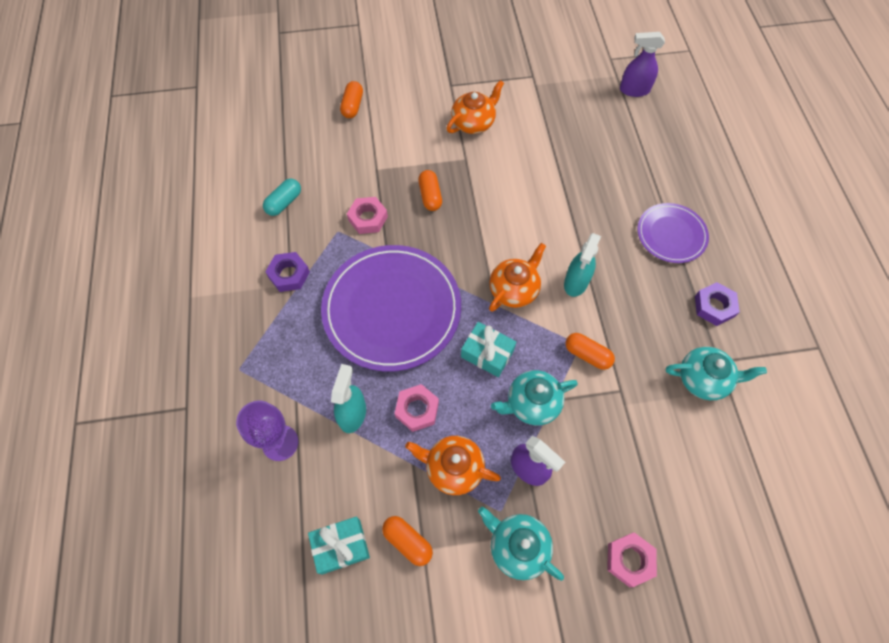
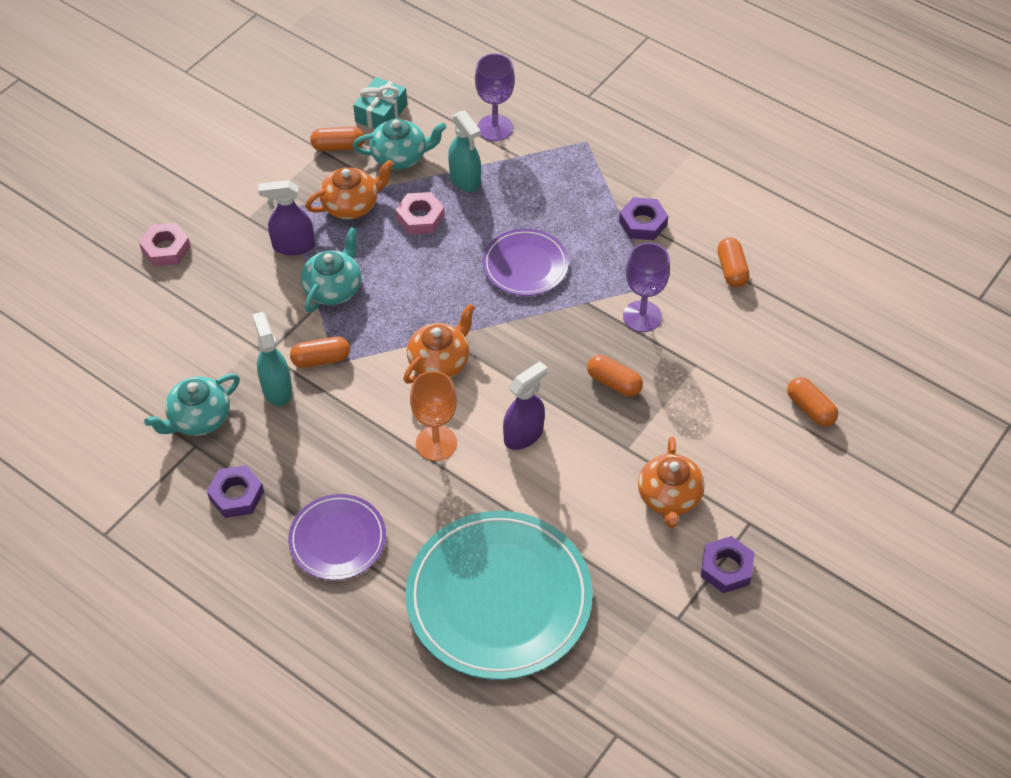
camera: 135 degrees right, 10 degrees down
(284, 202) = (731, 269): turquoise capsule -> orange capsule
(368, 218) = (642, 316): pink nut -> purple goblet
(392, 309) = (525, 265): purple plate -> purple plate, size x0.54
(485, 77) = (726, 568): none -> purple nut
(487, 353) = (408, 295): turquoise gift -> none
(514, 289) = (439, 362): orange teapot -> orange teapot turned 135 degrees counterclockwise
(517, 547) = (256, 198): turquoise teapot -> turquoise teapot (400, 157)
(565, 243) = (436, 443): none -> orange goblet
(576, 282) = (389, 413): turquoise spray bottle -> turquoise spray bottle (277, 389)
(609, 144) = (499, 598): none -> turquoise plate
(634, 90) = (542, 707): purple spray bottle -> purple spray bottle (524, 435)

